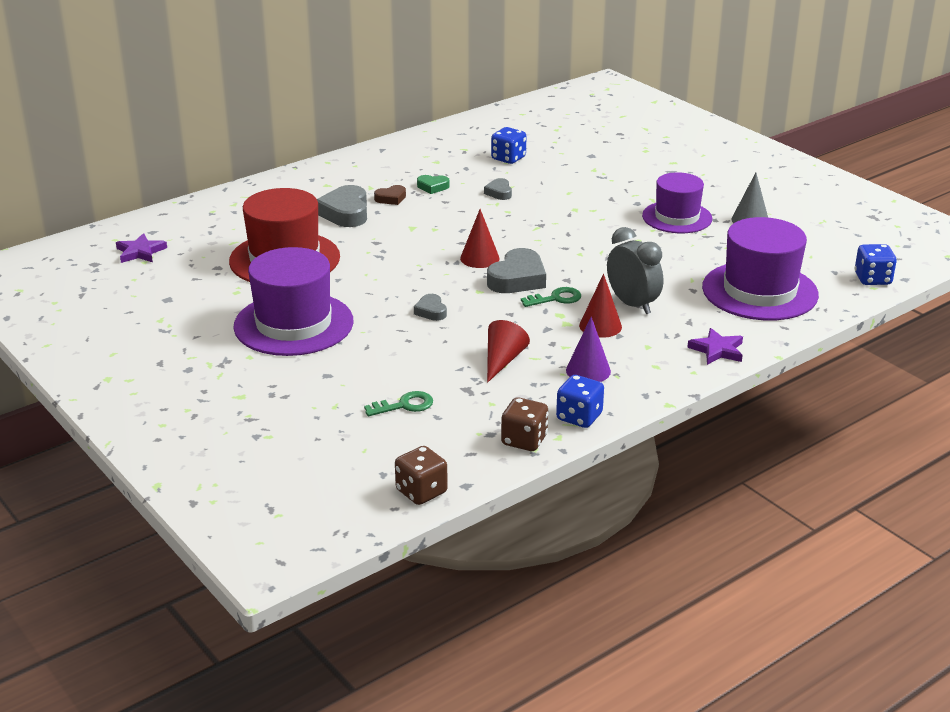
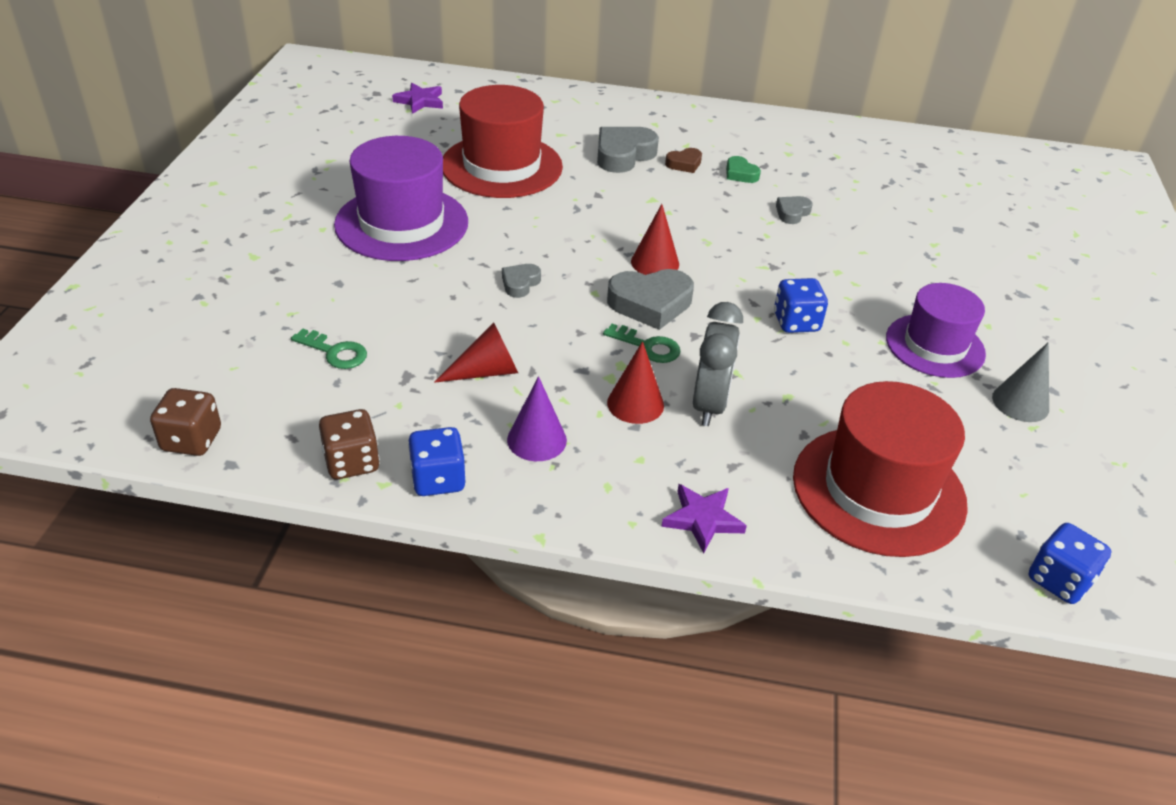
camera: 45 degrees right, 10 degrees up
(391, 198) = (684, 164): brown heart -> brown heart turned 45 degrees counterclockwise
(508, 158) = (863, 186): blue dice -> blue dice (796, 322)
(759, 291) = (878, 490): purple hat -> red hat

